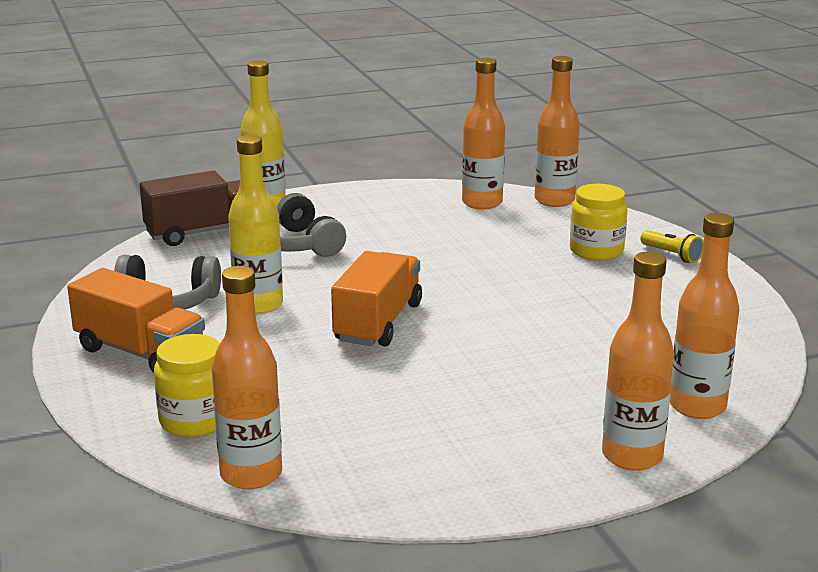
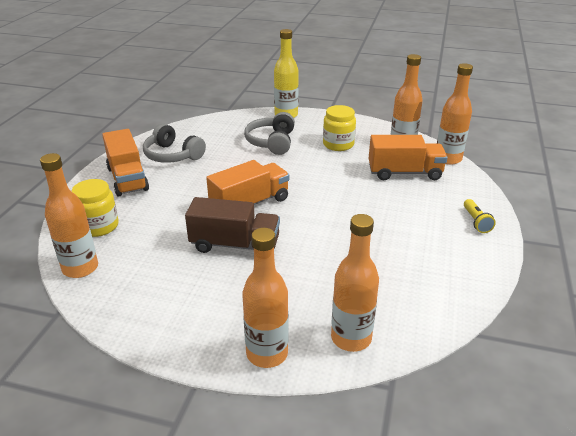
camera: 35 degrees right, 10 degrees up
(203, 232) = (239, 121): brown truck -> brown truck (235, 245)
(258, 305) = (209, 171): yellow bottle -> none
(525, 230) = (404, 173): none -> orange truck
(596, 251) = (430, 202): yellow jar -> yellow jar (338, 144)

